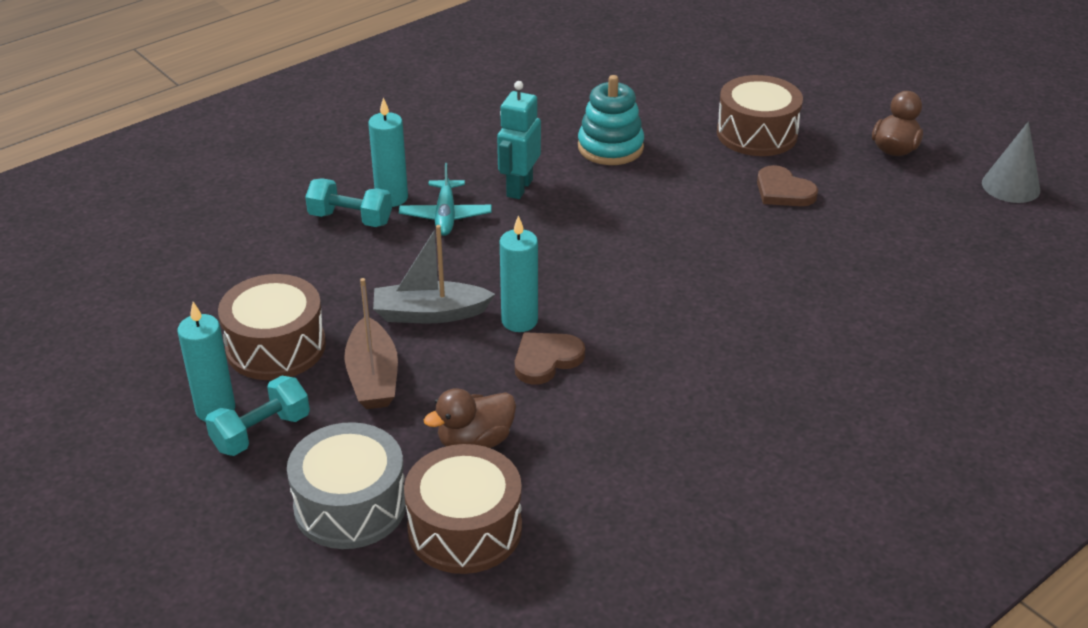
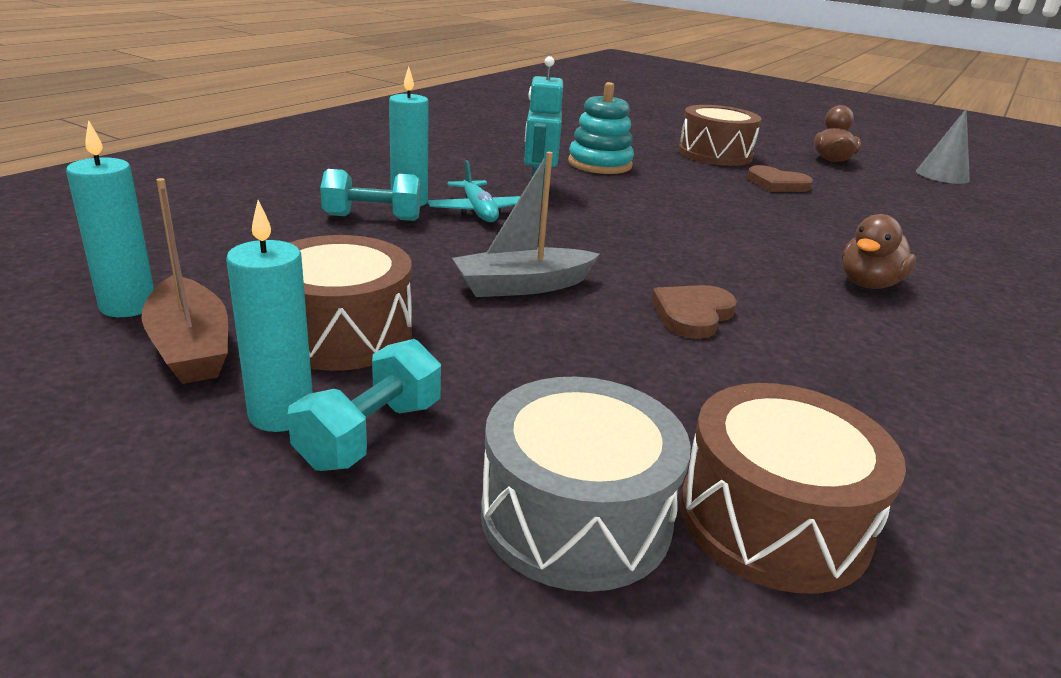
camera: 20 degrees left, 10 degrees down
(373, 377) = (496, 351): brown boat -> brown boat (190, 347)
(475, 442) = (687, 406): brown duck -> brown duck (868, 284)
(519, 321) = (630, 284): turquoise candle -> turquoise candle (128, 306)

